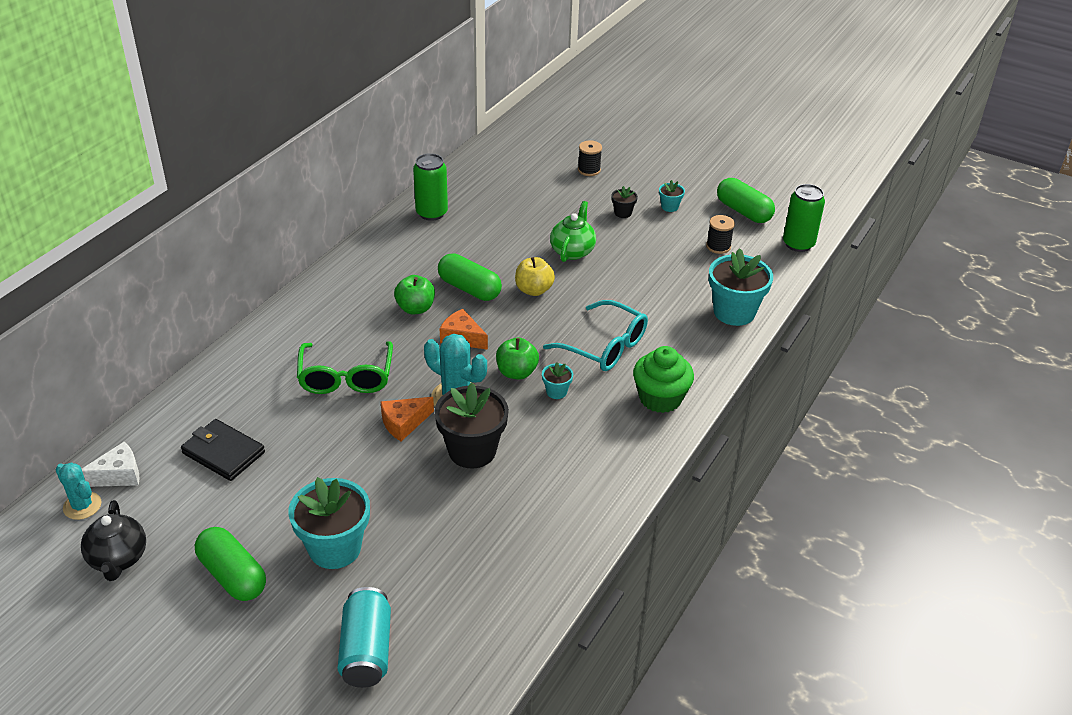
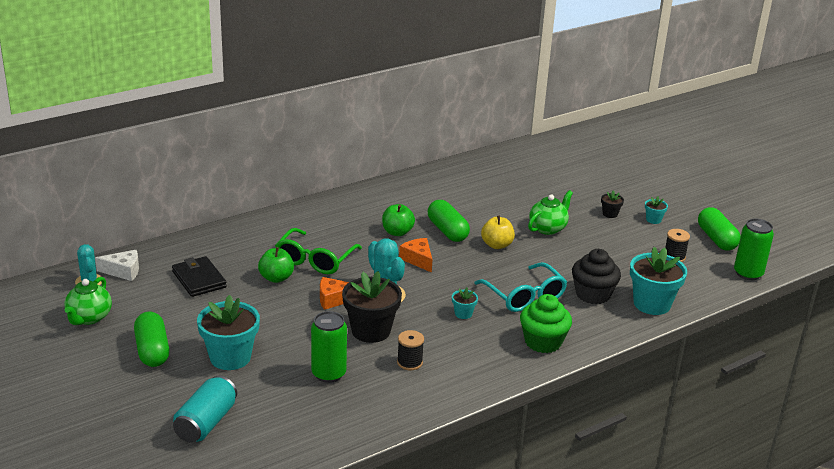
camera: 25 degrees right, 10 degrees down
(118, 559) = (89, 318): black teapot -> green teapot
(431, 213) = (456, 176): green can -> green can (328, 374)
(516, 372) = (442, 293): green apple -> green apple (276, 278)
(589, 170) = (604, 179): black spool -> black spool (409, 362)
(670, 320) = (593, 294): none -> black cupcake

